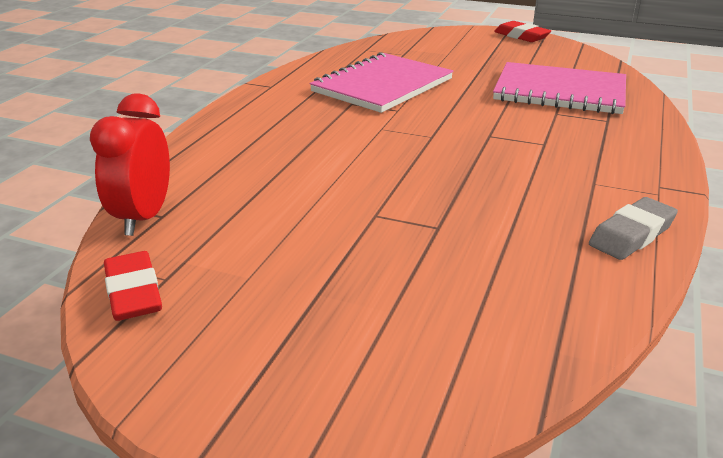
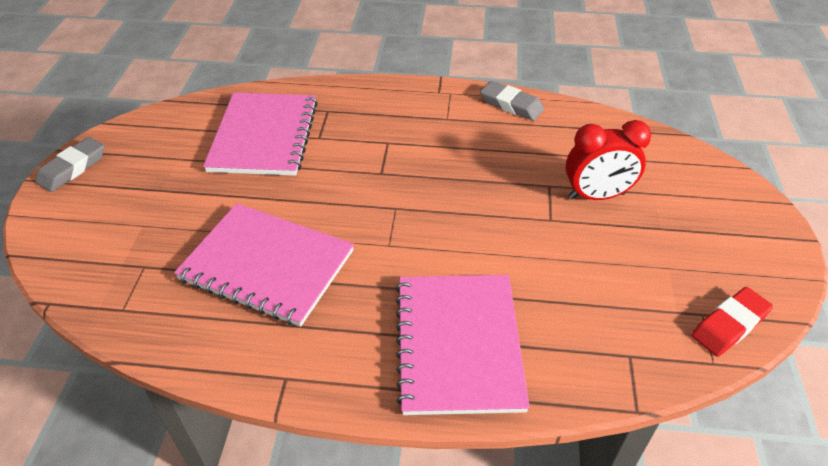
camera: 105 degrees left, 15 degrees up
(144, 217) = (640, 367): red clock -> red clock (596, 196)
(248, 141) = (458, 344): none -> pink notebook
(521, 36) = (72, 168): red eraser -> grey eraser

